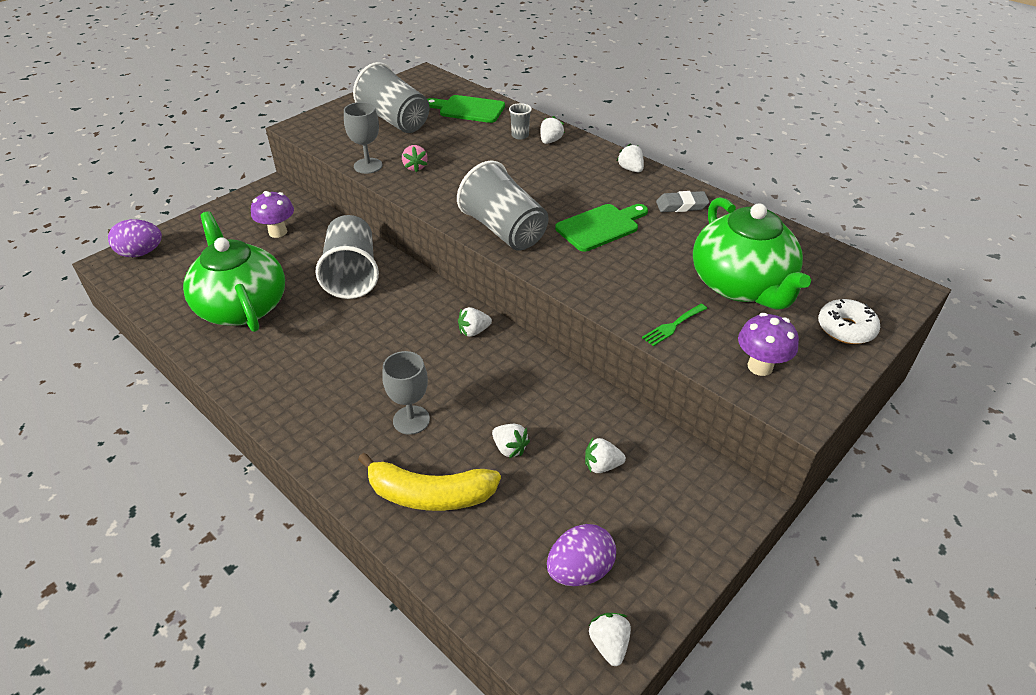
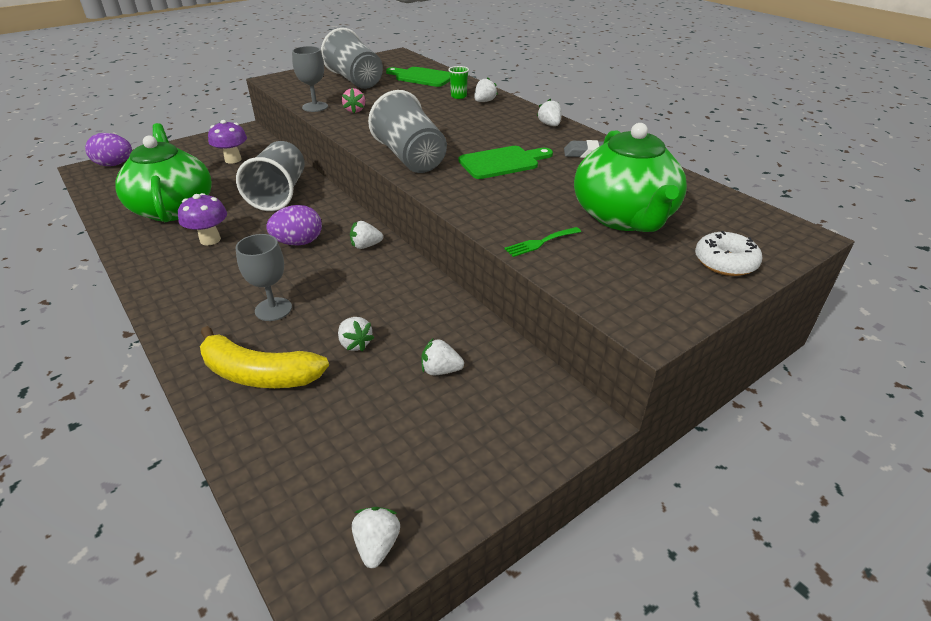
camera: 10 degrees right, 5 degrees down
(520, 135) = (458, 96): grey cup -> green cup
(579, 570) = (377, 464): purple egg -> purple egg (298, 242)
(760, 366) = (619, 285): purple mushroom -> purple mushroom (210, 240)

